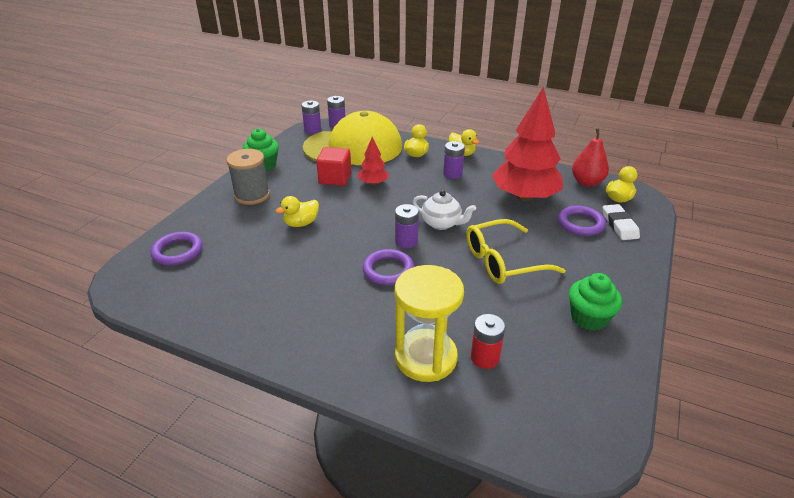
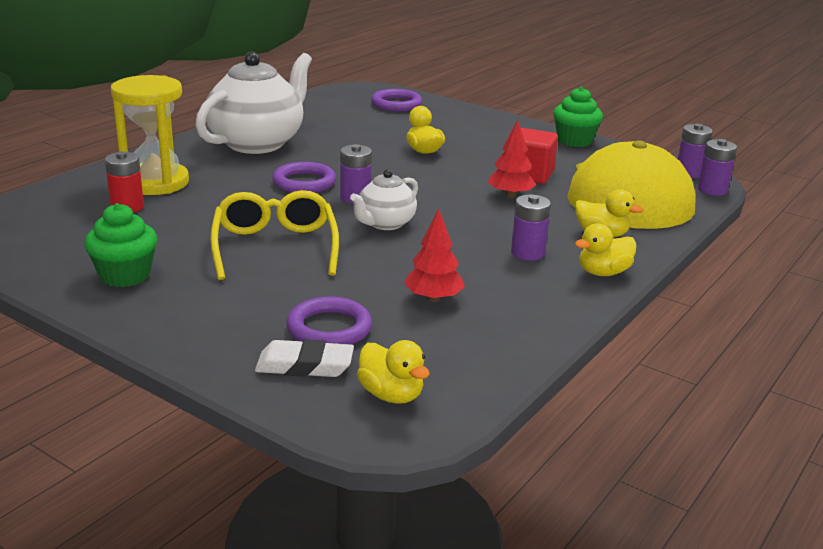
camera: 100 degrees right, 10 degrees down
(252, 195) = (497, 133): grey spool -> none
(304, 317) = (258, 143): none -> white teapot
(525, 197) = (433, 298): red tree -> red tree, size x0.47
(587, 182) = (465, 376): red pear -> none

